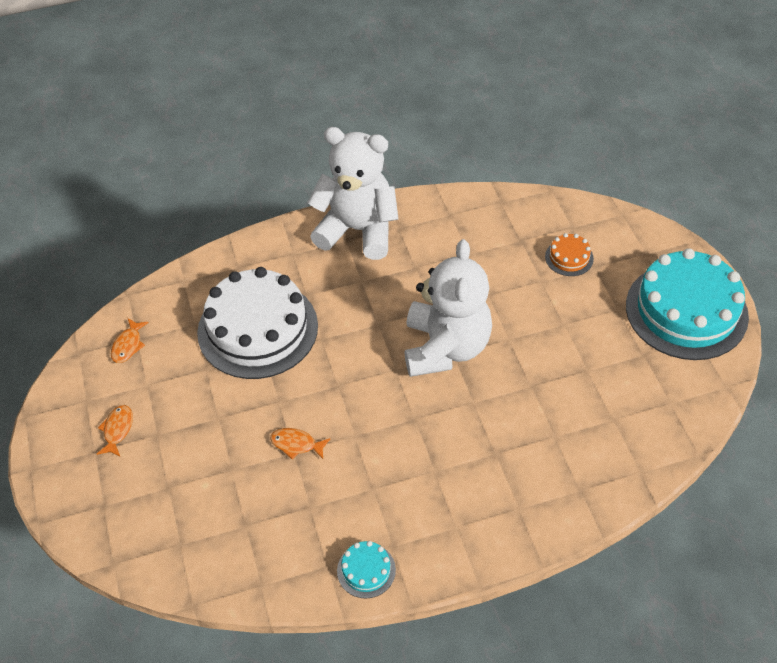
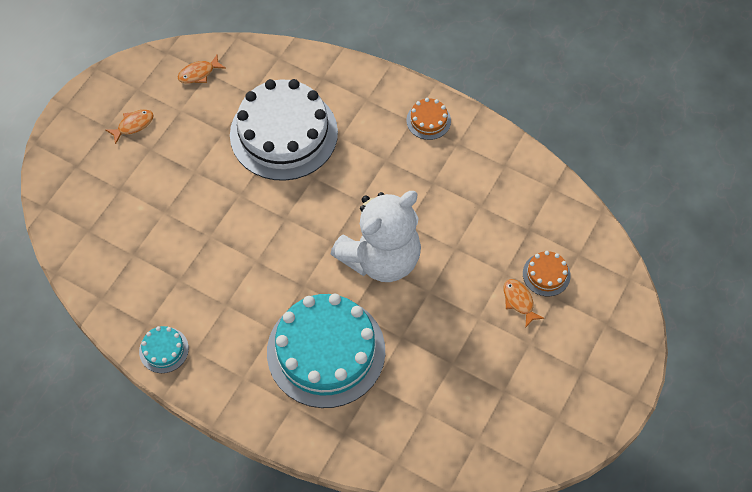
camera: 45 degrees right, 10 degrees up
(296, 444) = (217, 233): orange fish -> orange fish (519, 301)
(358, 230) = (428, 120): white teddy bear -> orange cake
(686, 310) = (577, 391): turquoise cake -> turquoise cake (326, 351)

